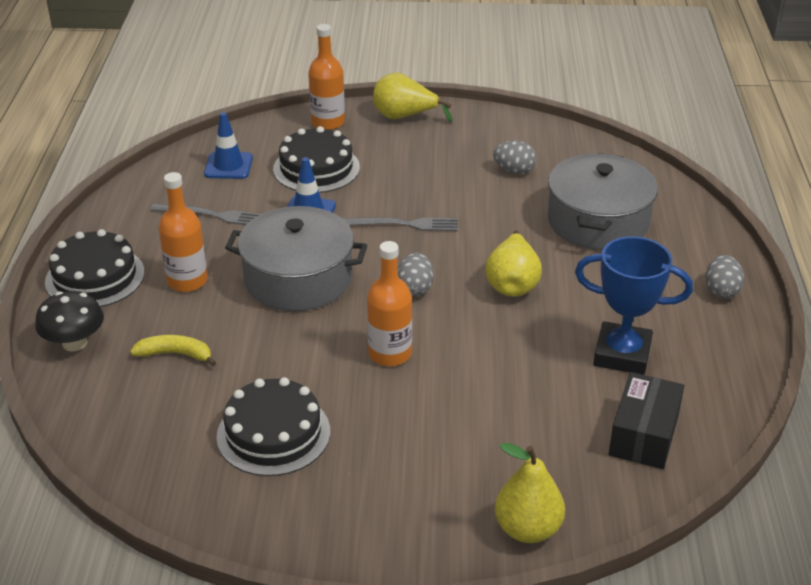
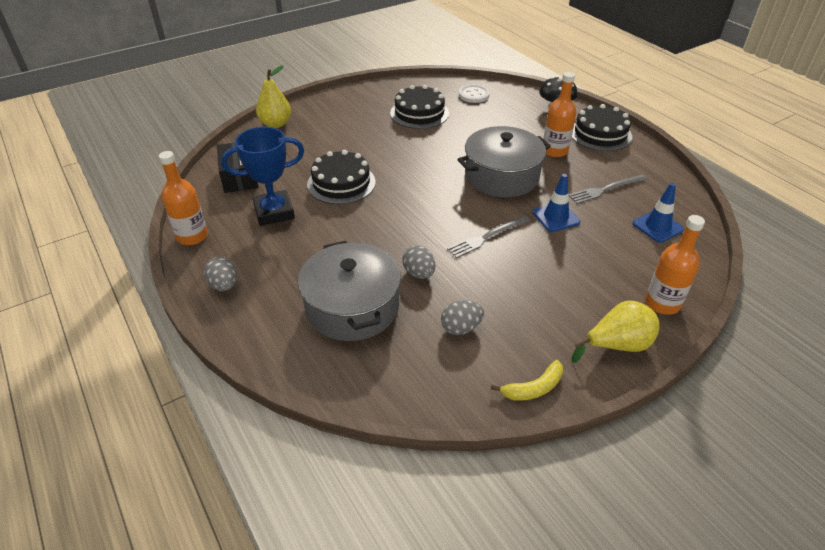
camera: 145 degrees right, 5 degrees up
(143, 431) = (473, 95): none -> white button
(175, 354) = (505, 121): yellow banana -> yellow banana (533, 388)
(316, 168) = (602, 253): black cake -> black cake (341, 183)
(390, 353) = (405, 161): orange bottle -> orange bottle (192, 236)
(415, 288) = (430, 198): grey egg -> grey egg (419, 273)
(512, 284) = (374, 227): yellow pear -> none

